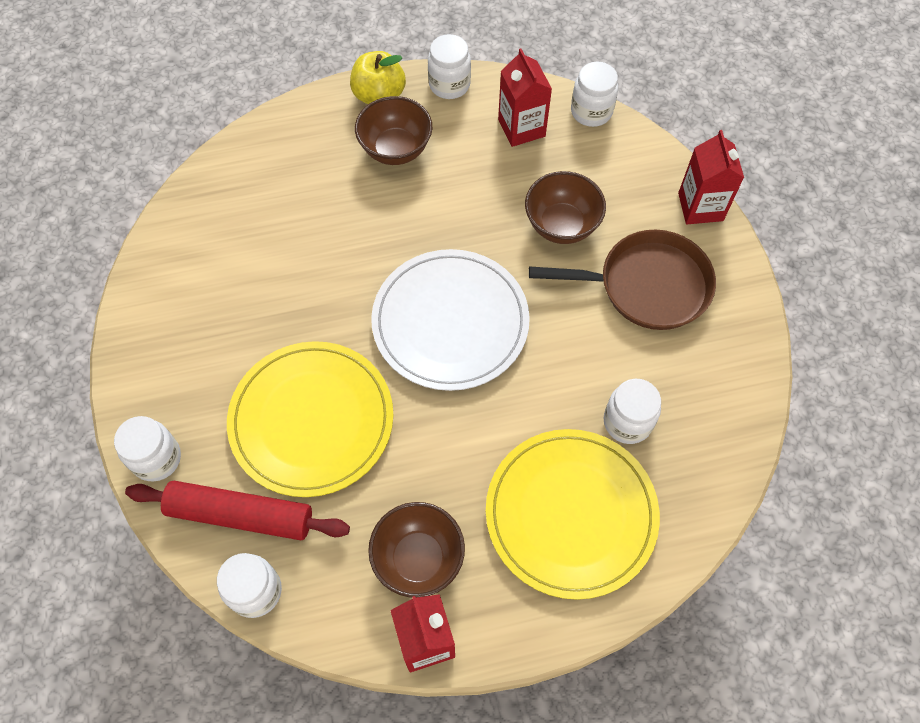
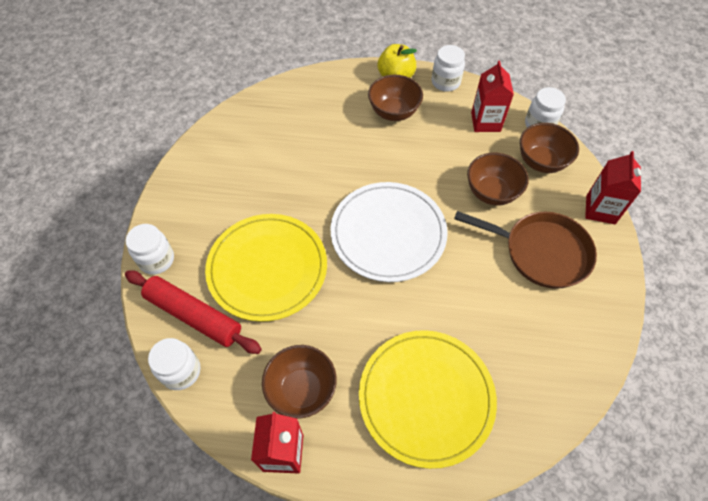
camera: 20 degrees right, 5 degrees down
(609, 164) = (541, 162): none -> brown bowl
(627, 422) = (493, 344): white jar -> none

